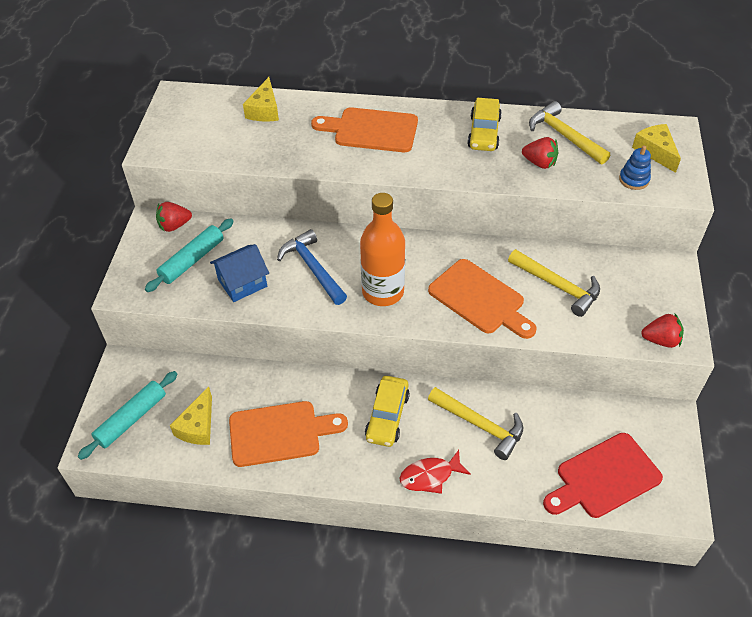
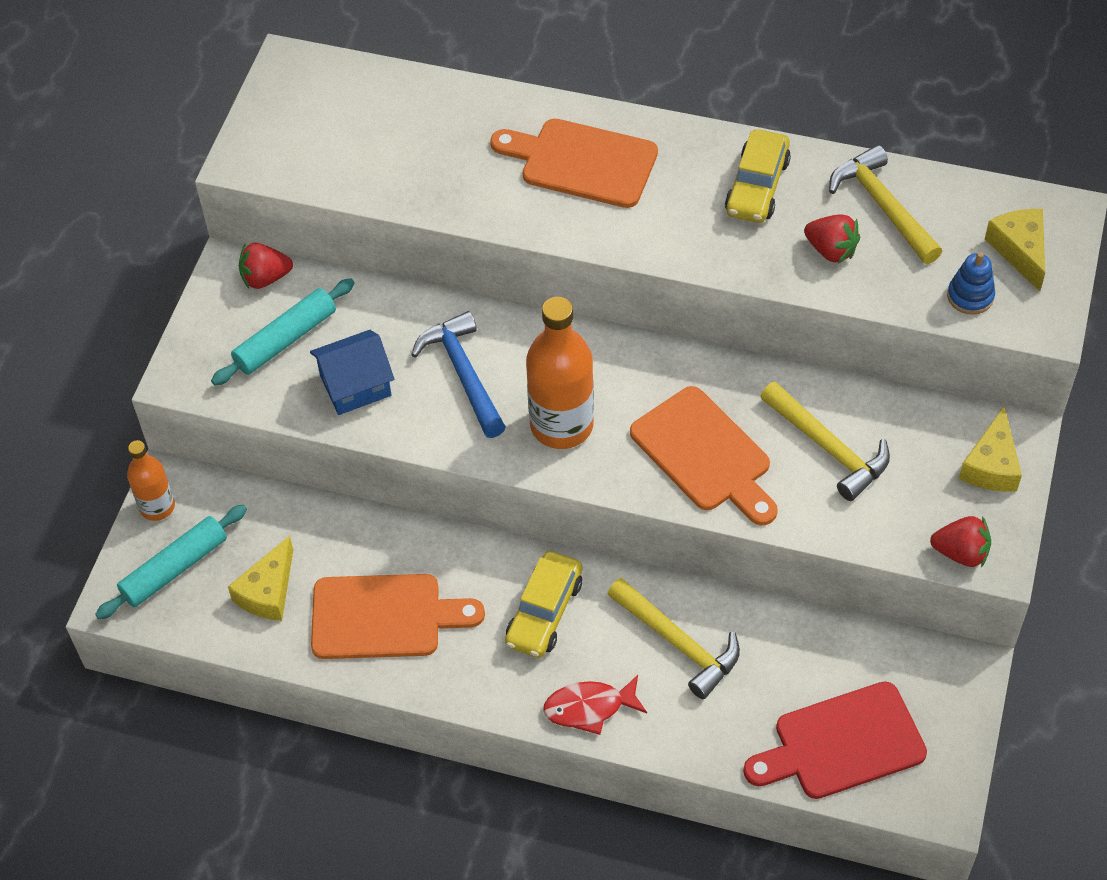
camera: 10 degrees right, 5 degrees up
(116, 380) = (157, 507): none -> orange bottle
(264, 110) = (422, 107): yellow cheese -> yellow cheese (991, 465)

